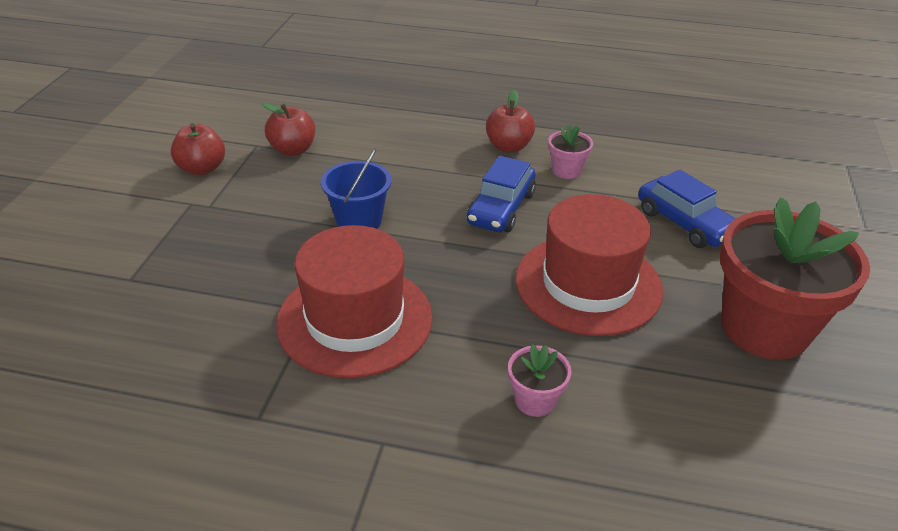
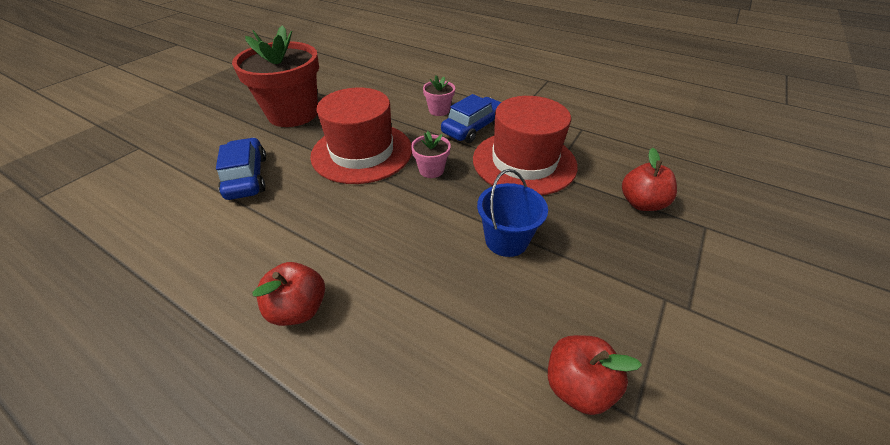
camera: 160 degrees left, 5 degrees up
(202, 168) = (702, 376): red apple -> red apple (641, 203)
(501, 208) = (373, 223): blue car -> blue car (473, 127)
(566, 170) = (274, 253): pink flower pot -> pink flower pot (431, 170)

